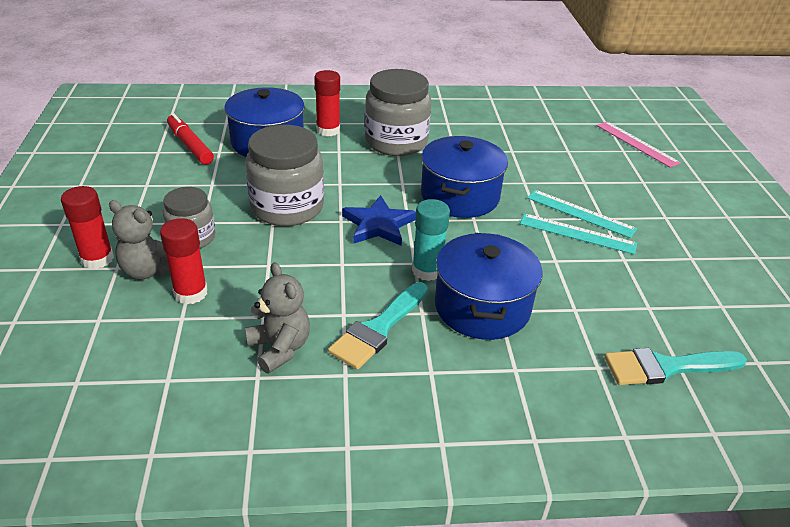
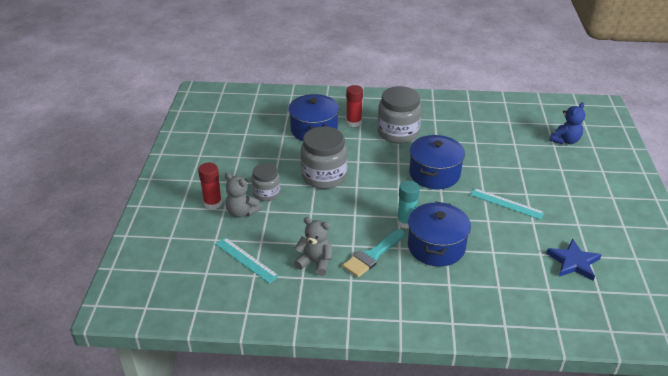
camera: 10 degrees right, 0 degrees up
(190, 146) = (265, 130): red marker -> none
(191, 293) = (266, 227): red glue stick -> none
(280, 348) = (315, 262): grey teddy bear -> grey teddy bear turned 45 degrees counterclockwise
(378, 225) = (379, 191): blue star -> blue star (573, 262)
(580, 213) = (512, 190): turquoise ruler -> turquoise ruler (246, 260)
(637, 144) = (565, 140): pink ruler -> blue teddy bear
(666, 367) = (540, 290): turquoise brush -> none

